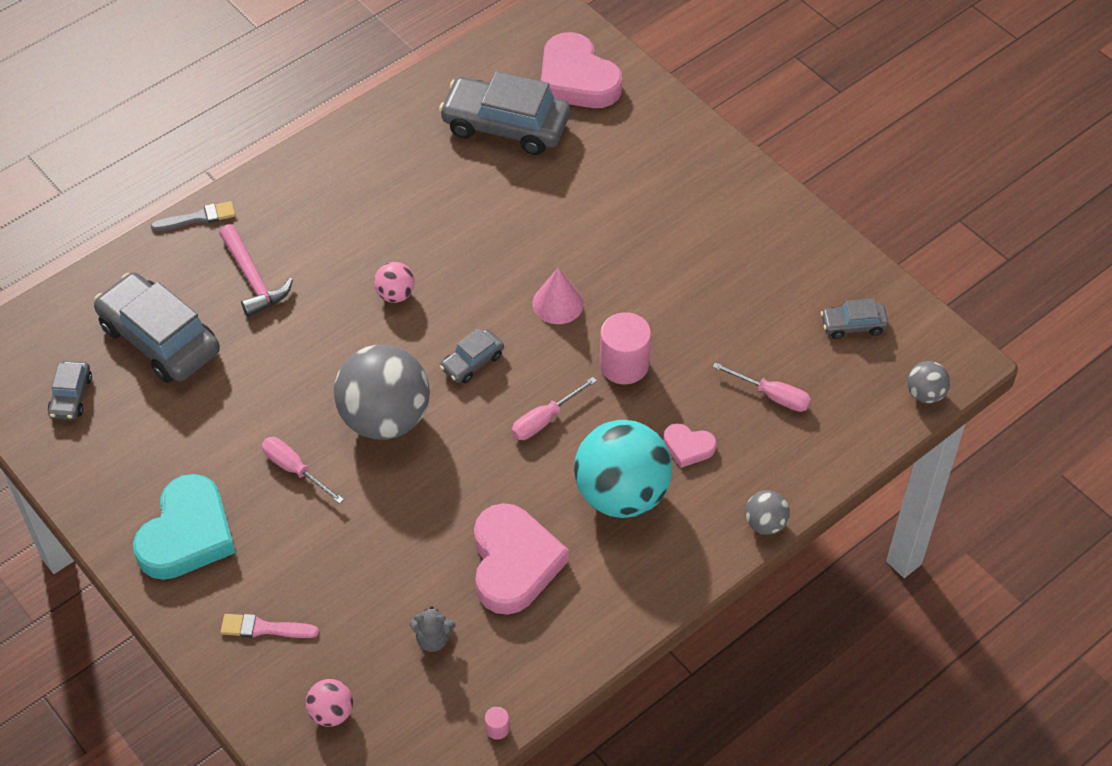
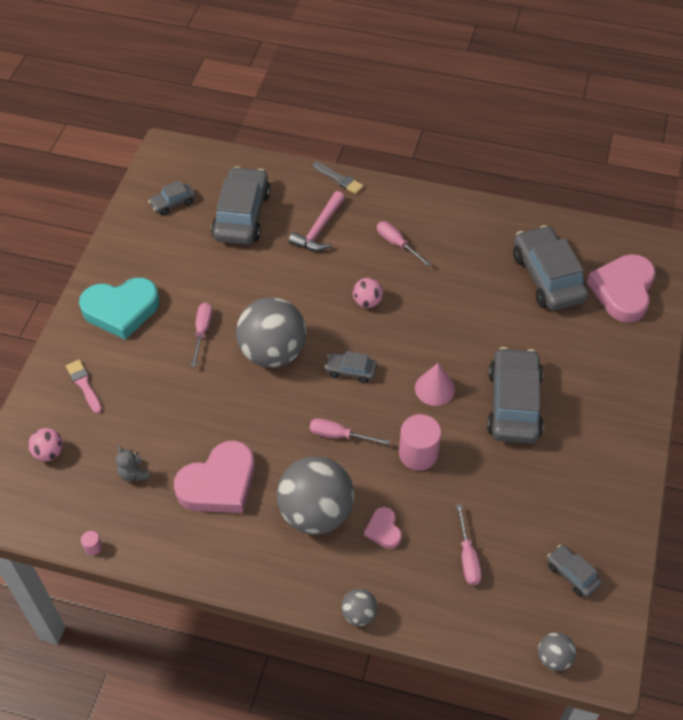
camera: 55 degrees right, 0 degrees up
(342, 222) = (397, 244): none -> pink screwdriver
(621, 494) = (316, 513): turquoise ball -> grey ball
(632, 251) = (513, 404): none -> grey car

